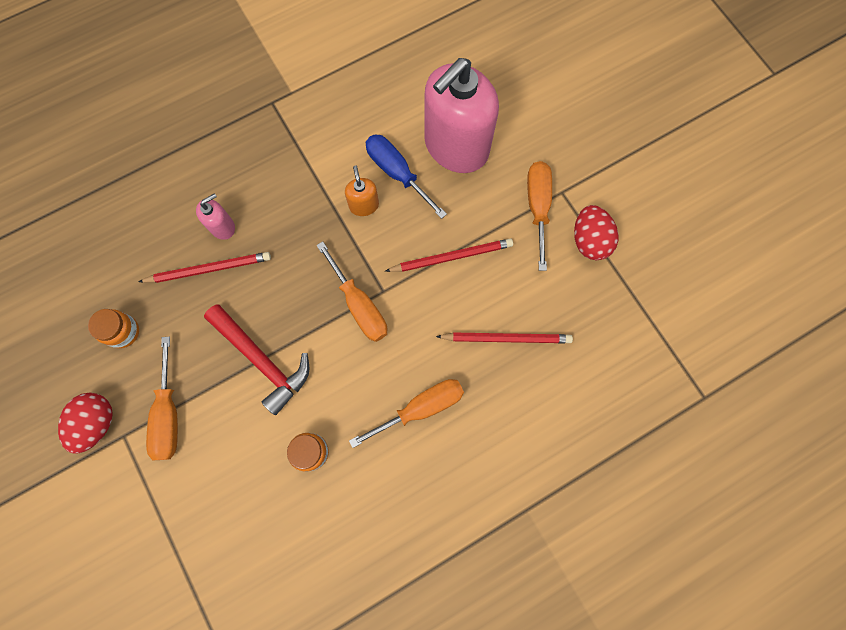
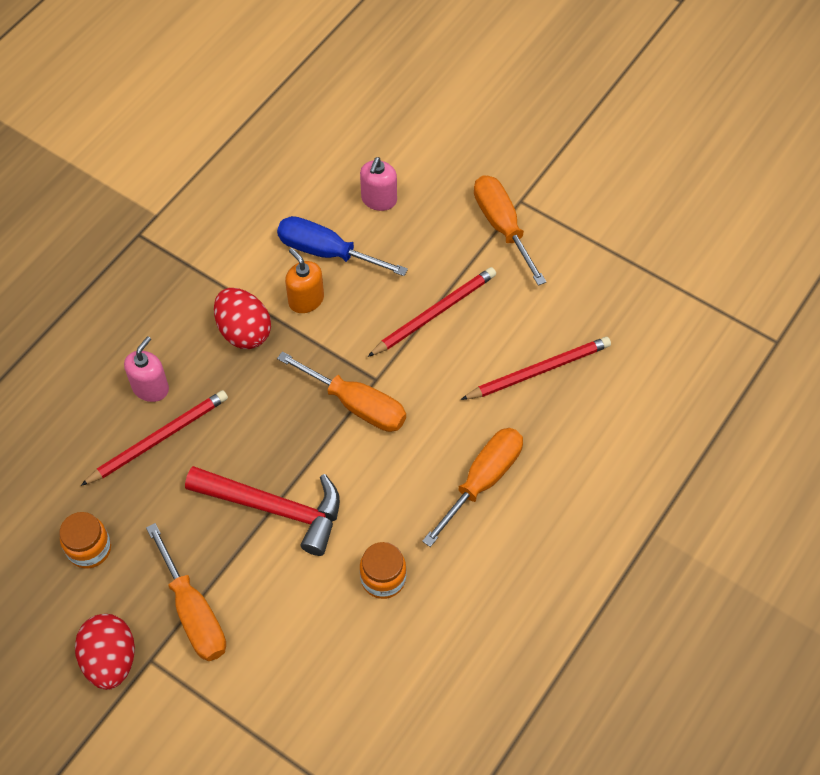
camera: 25 degrees left, 15 degrees down
(456, 146) = (379, 199): pink soap dispenser -> pink soap dispenser, size x0.42
(589, 241) = (575, 237): red egg -> red egg (244, 331)

